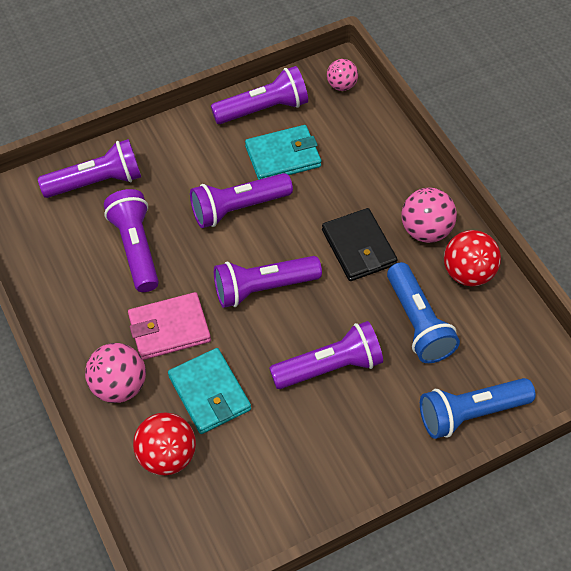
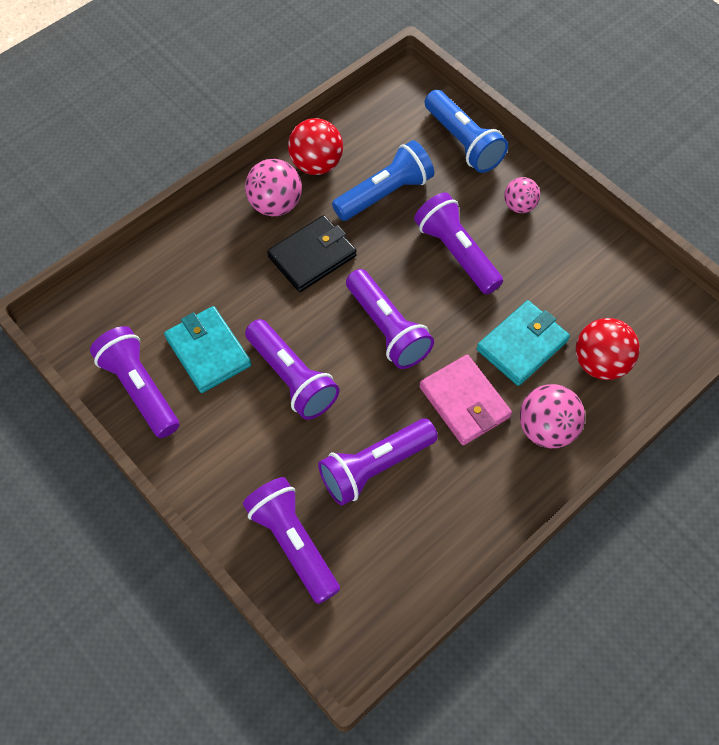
camera: 105 degrees left, 5 degrees up
(341, 85) = (88, 316): pink ball -> pink ball (519, 206)

